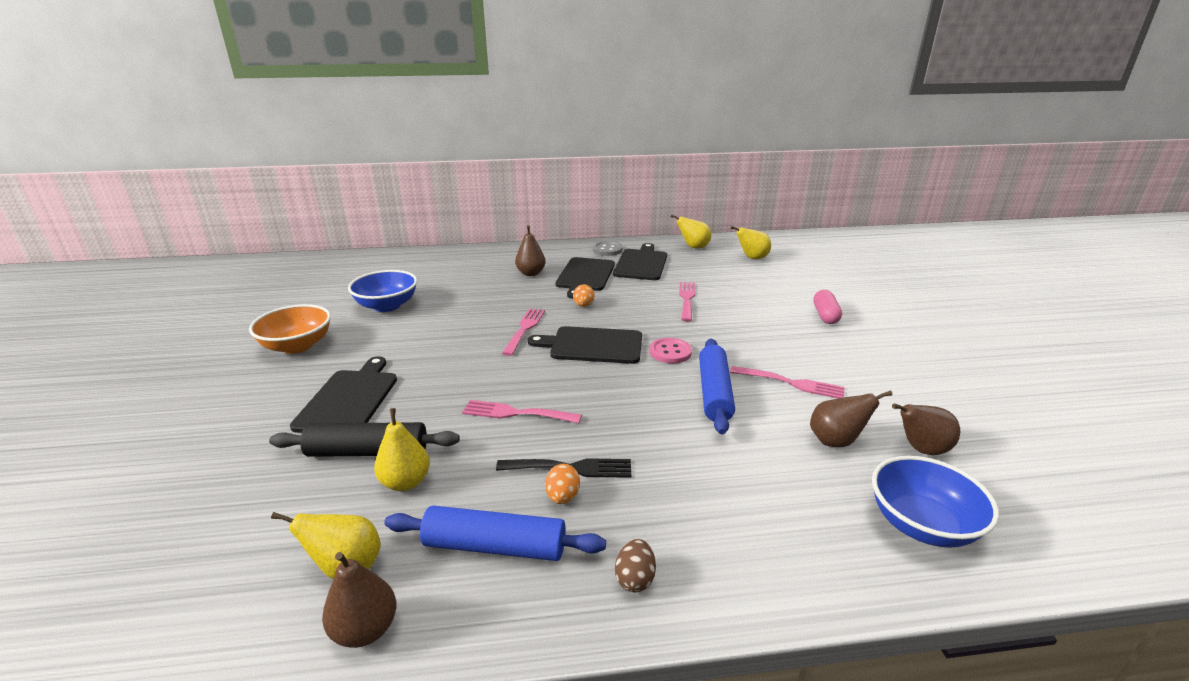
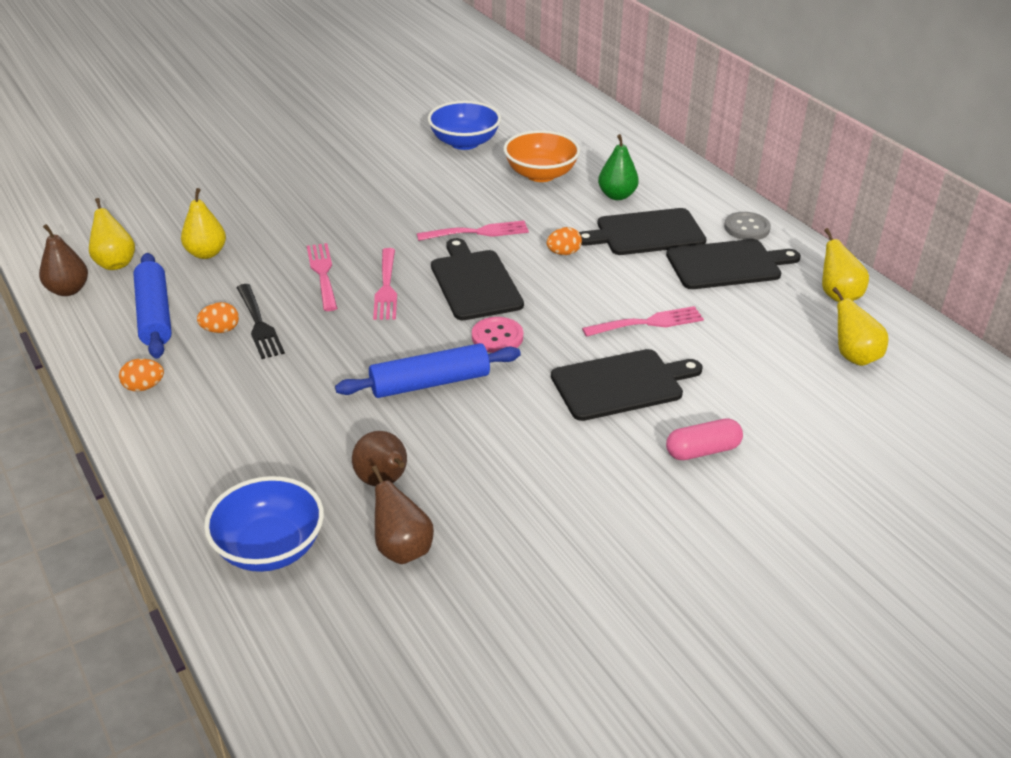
camera: 65 degrees right, 10 degrees up
(297, 346) = (360, 132): orange bowl -> orange bowl (540, 174)
(349, 399) = (297, 188): black cutting board -> black cutting board (621, 384)
(368, 452) = (234, 224): black rolling pin -> none
(531, 273) = (617, 195): brown pear -> green pear
(635, 579) = (144, 387): brown egg -> orange egg
(791, 383) = (486, 437): pink fork -> pink fork (386, 287)

